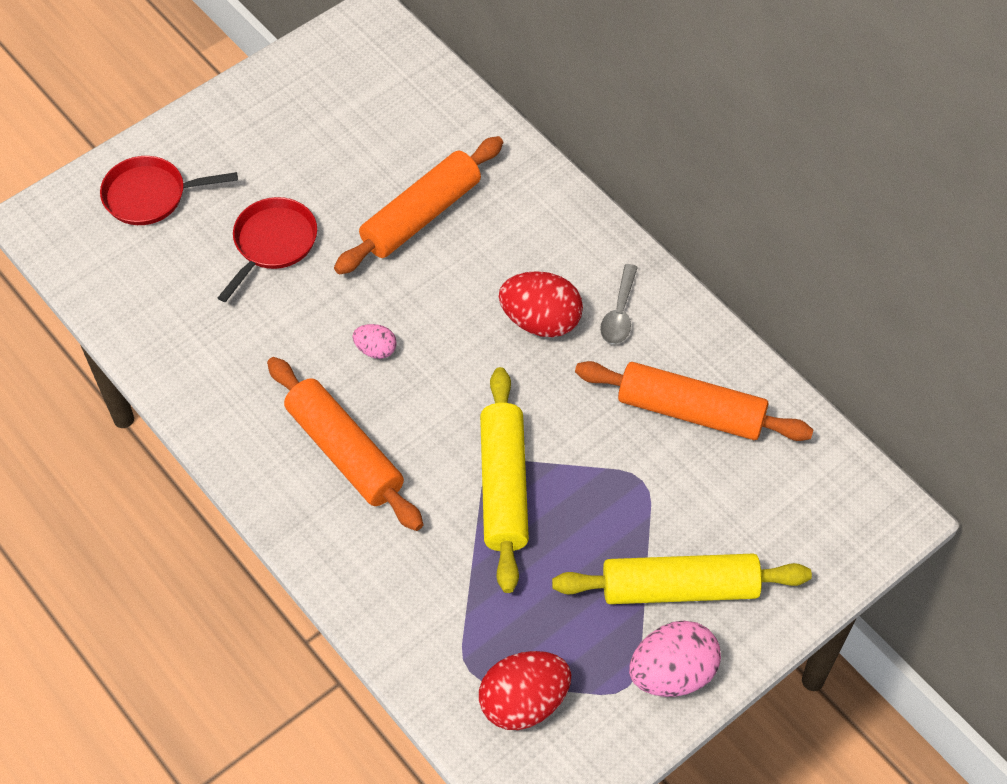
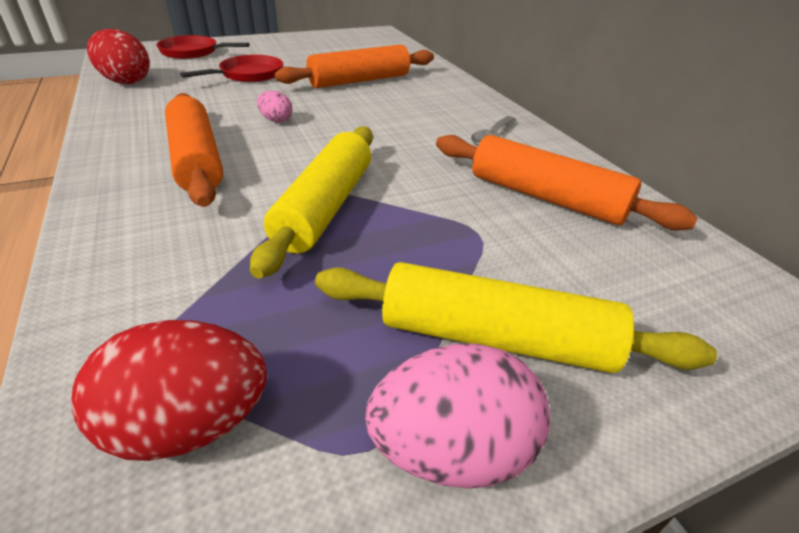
camera: 15 degrees right, 20 degrees down
(540, 321) = (421, 130): red egg -> red egg (125, 81)

